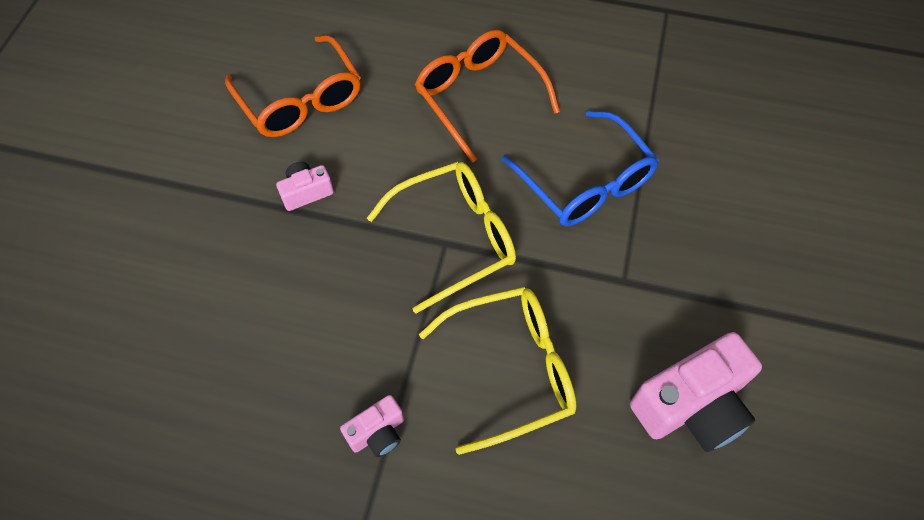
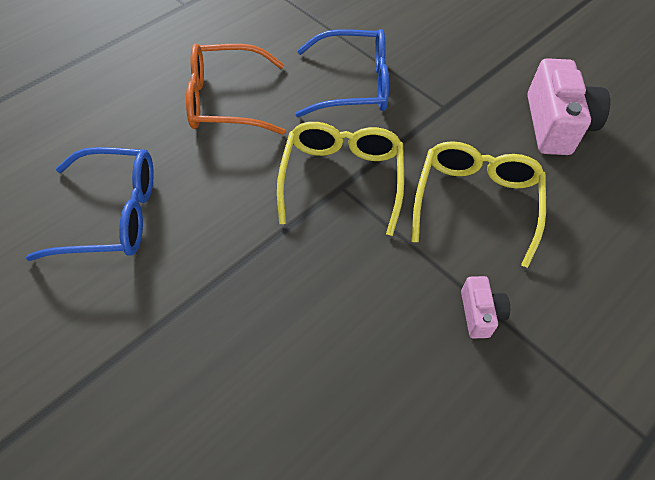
camera: 60 degrees left, 5 degrees down
(301, 100) = (113, 214): orange glasses -> blue glasses
(306, 192) = (215, 256): pink camera -> none

